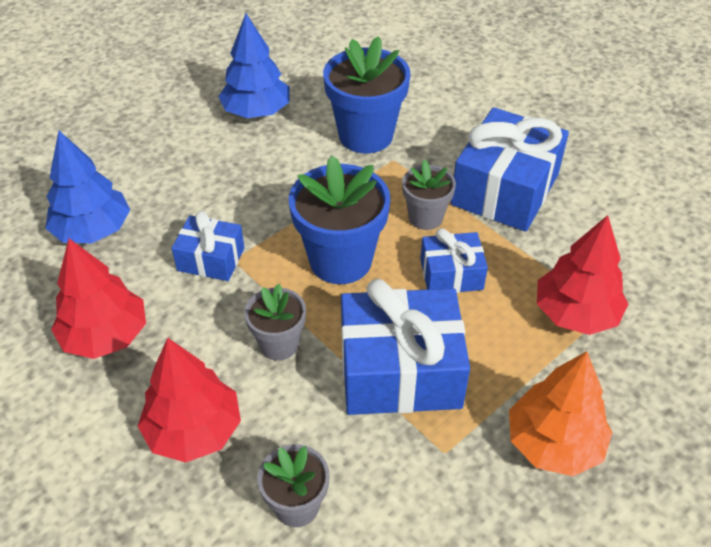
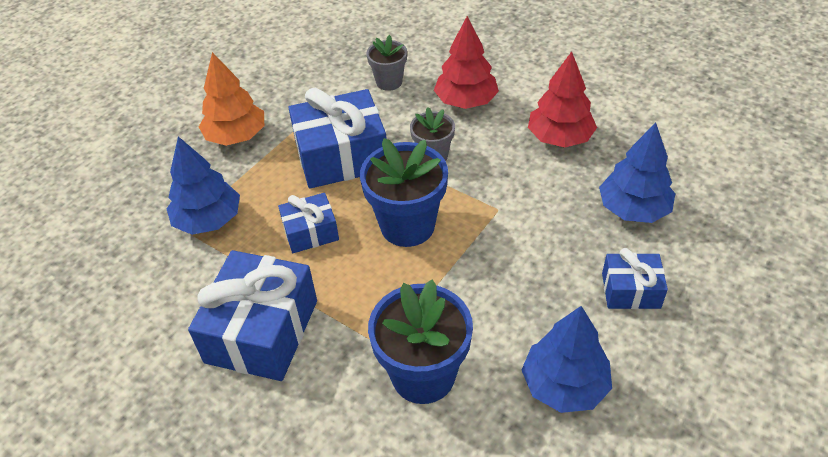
camera: 170 degrees right, 0 degrees up
(211, 259) = (517, 205): blue gift -> blue gift (630, 290)
(425, 217) = (339, 282): grey flower pot -> none
(575, 314) = (208, 220): red tree -> blue tree

